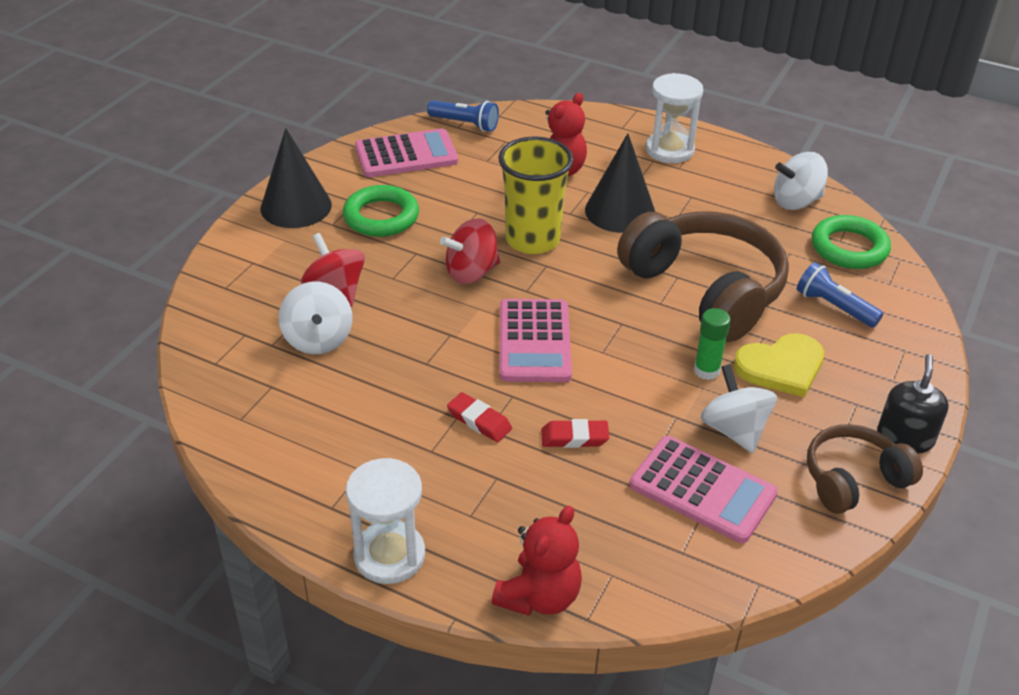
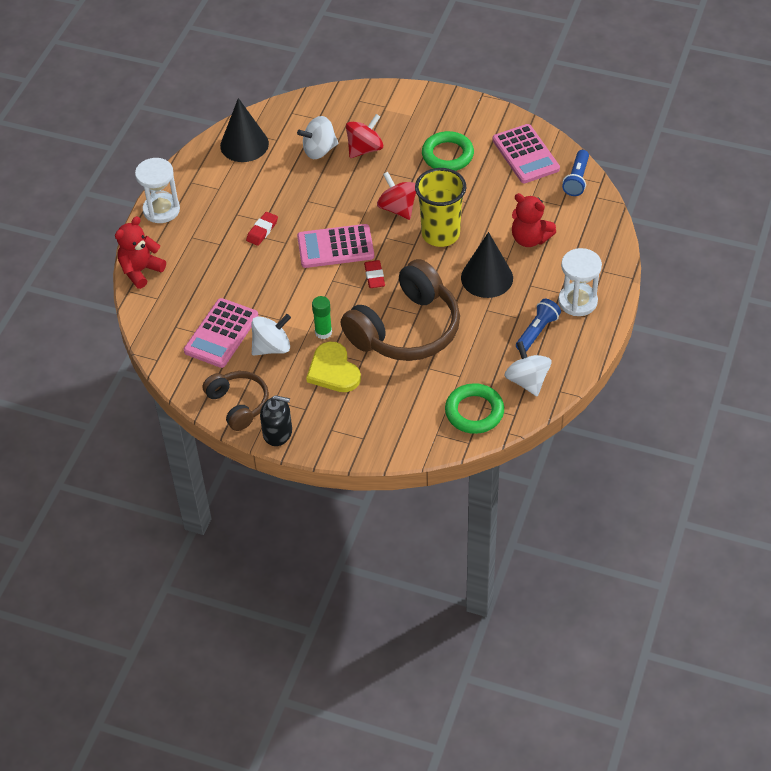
camera: 85 degrees right, 10 degrees up
(296, 206) = (448, 112): black cone -> black cone (244, 144)
(539, 596) = (141, 271): red teddy bear -> red teddy bear turned 105 degrees clockwise
(574, 438) = (255, 274): red eraser -> red eraser (374, 276)
(834, 307) = (402, 400): blue flashlight -> blue flashlight (537, 331)

